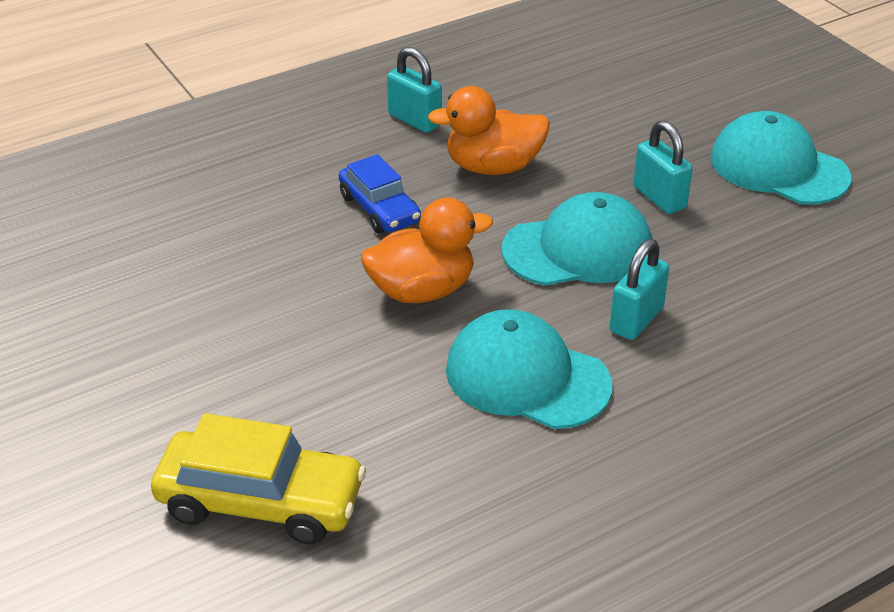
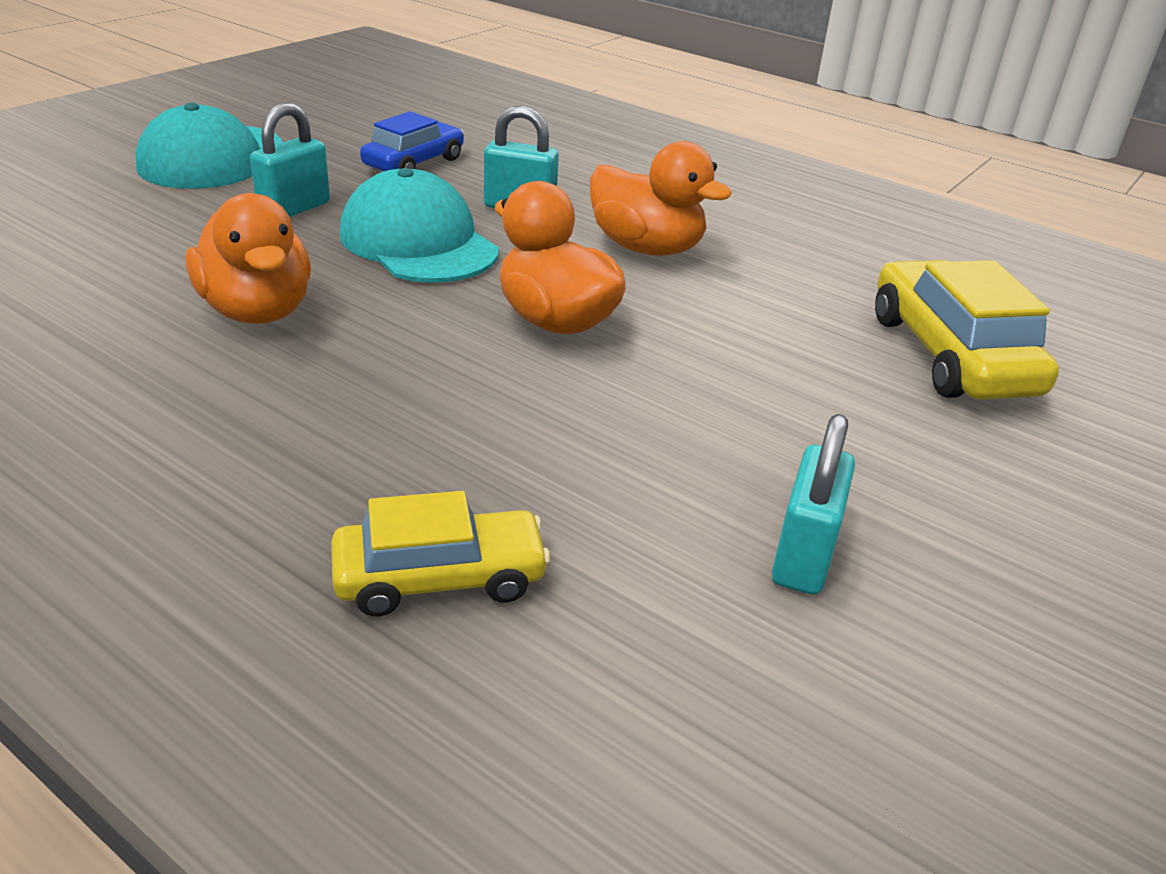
camera: 115 degrees left, 5 degrees down
(201, 194) = (440, 578): none -> yellow car
(379, 209) = (398, 381): blue car -> blue car (414, 163)
(414, 120) = (128, 394): turquoise padlock -> turquoise padlock (803, 556)
(527, 377) = (646, 248): turquoise cap -> orange duck

